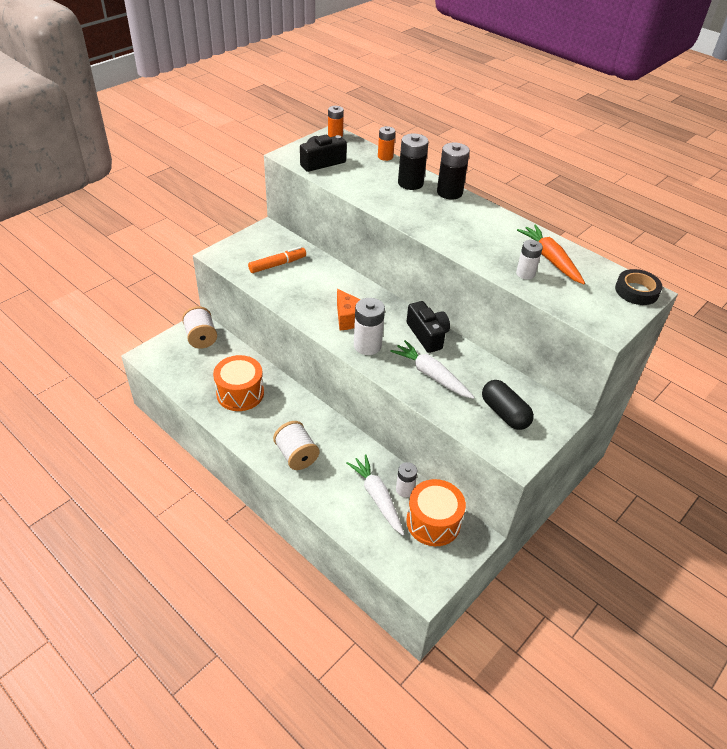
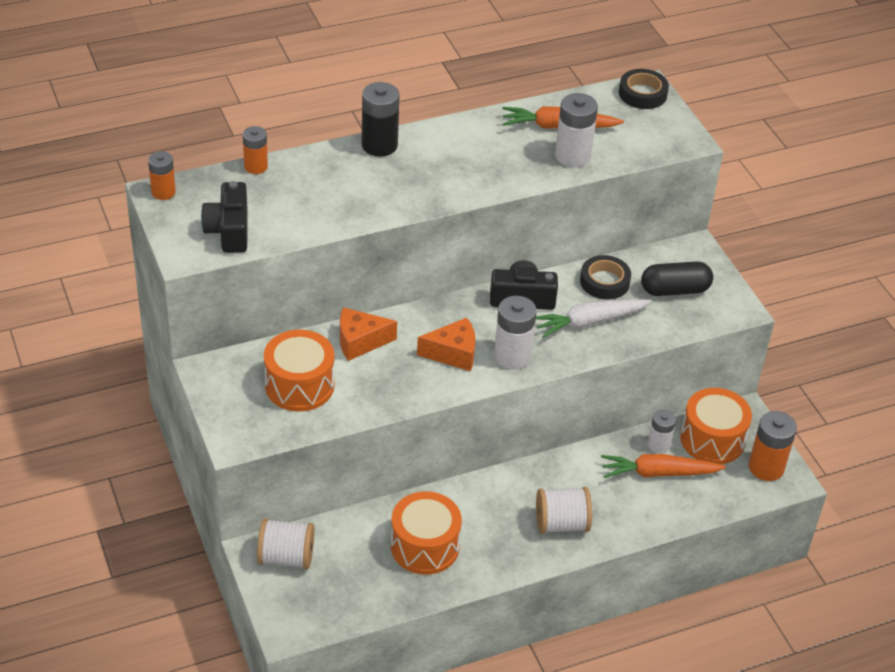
camera: 65 degrees left, 0 degrees up
(277, 264) = (299, 385): orange marker -> orange drum
(331, 277) = (360, 342): none -> orange cheese
(377, 497) = (658, 473): white carrot -> orange carrot
(410, 183) = (336, 169): black battery -> none
(428, 567) = (766, 467): none -> orange battery
(479, 372) = (604, 282): none -> black tape
(525, 273) = (572, 156): white battery -> white battery, size x1.57

